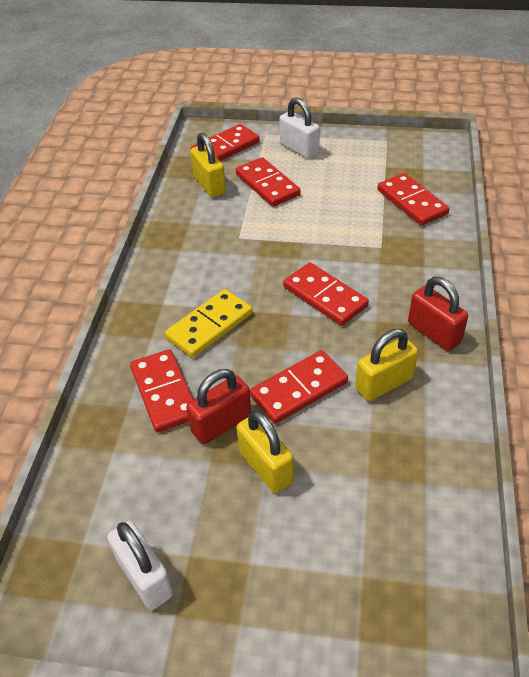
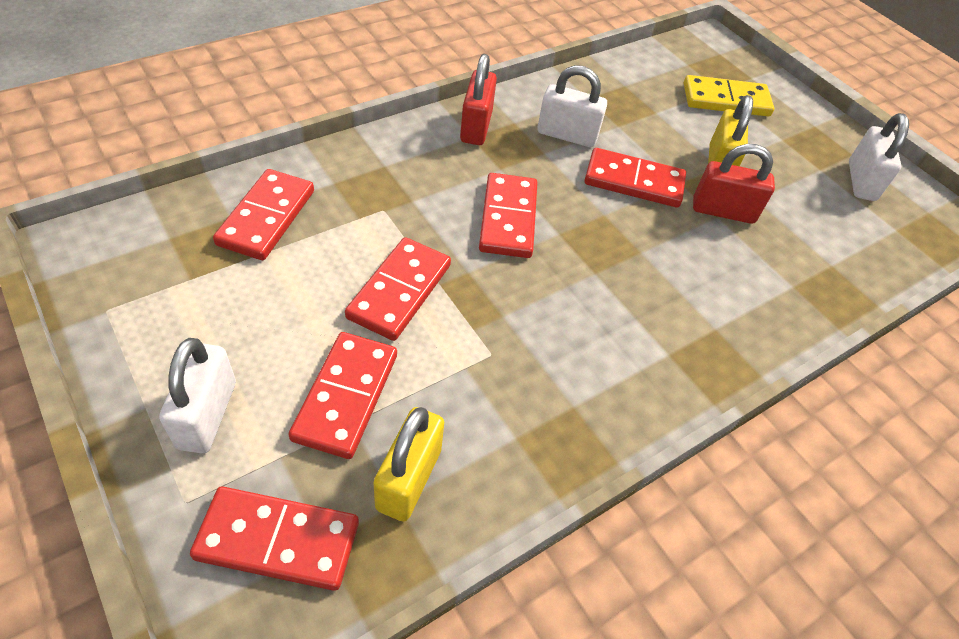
camera: 140 degrees left, 5 degrees up
(164, 393) = (750, 269): red domino -> red domino (400, 291)
(209, 325) = (646, 288): yellow domino -> yellow domino (726, 100)
(384, 383) = (567, 135): yellow padlock -> white padlock

